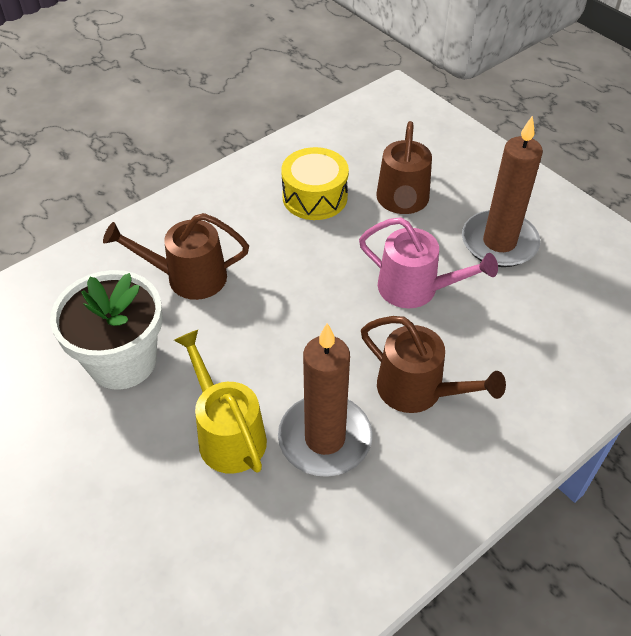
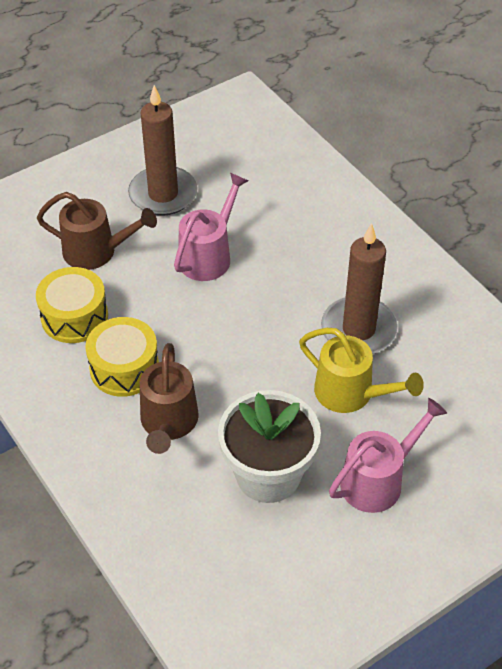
camera: 85 degrees left, 0 degrees up
(107, 464) = (378, 480): none -> pink watering can
(227, 433) = (351, 394): yellow watering can -> yellow watering can turned 120 degrees counterclockwise
(254, 239) = (124, 368): none -> yellow drum
(418, 391) = (316, 267): brown watering can -> none

